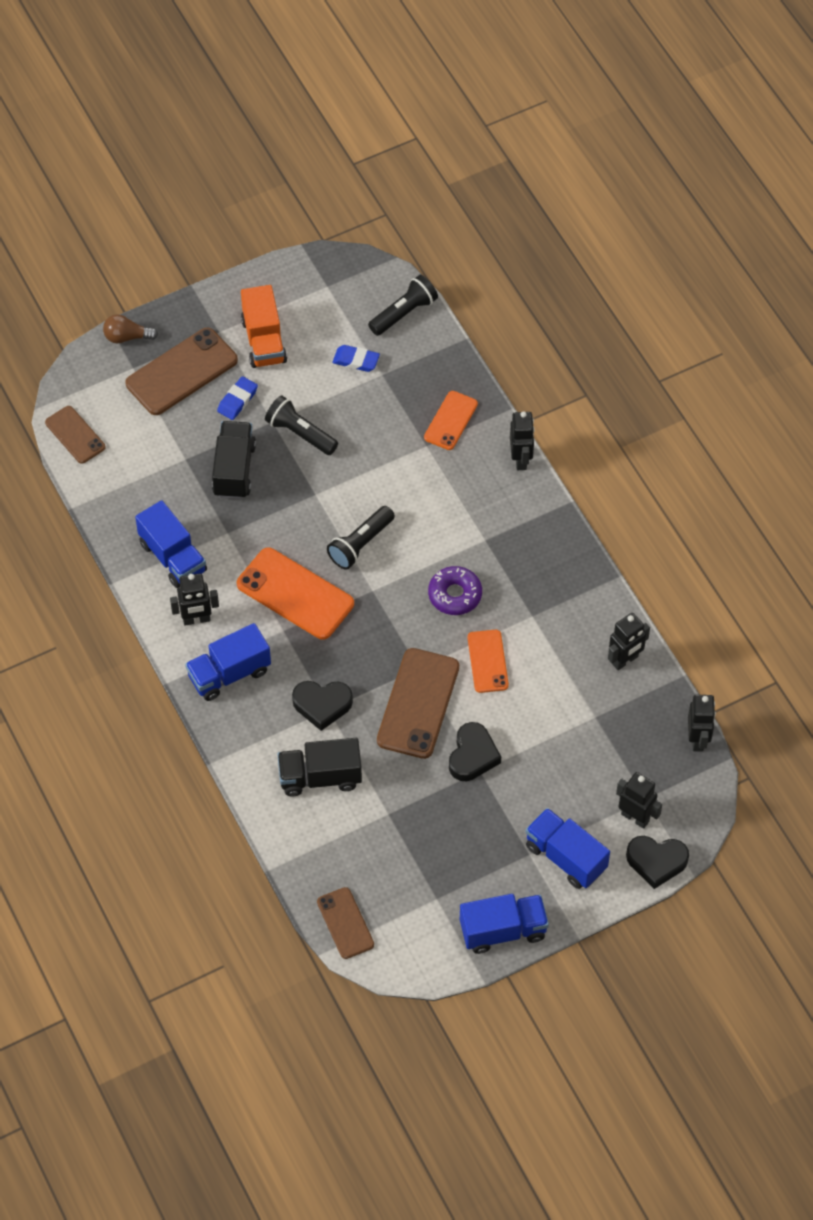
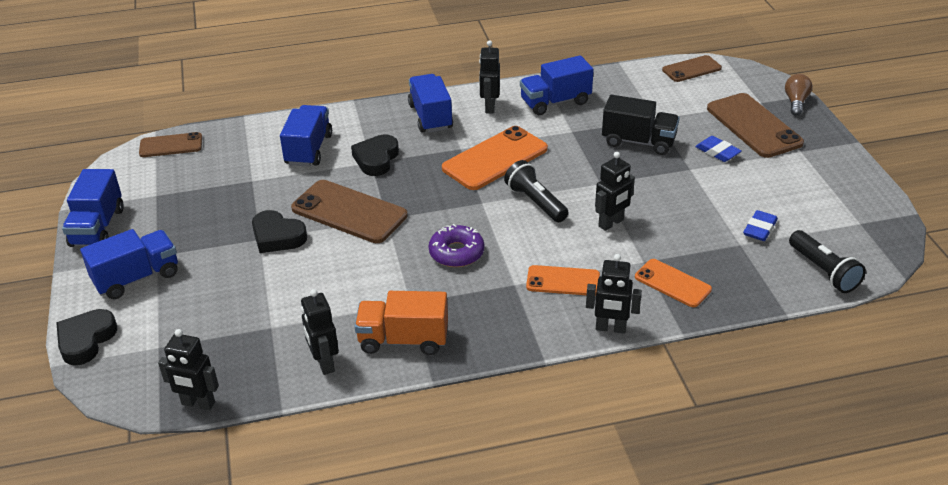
camera: 105 degrees right, 20 degrees down
(264, 341) = (788, 175): orange truck -> orange truck (403, 340)
(300, 433) = (673, 183): black flashlight -> none
(320, 777) = (308, 149): black truck -> blue truck
(488, 661) = (372, 262): orange phone -> orange phone (563, 281)
(635, 817) = (143, 334): black robot -> black robot (611, 223)

